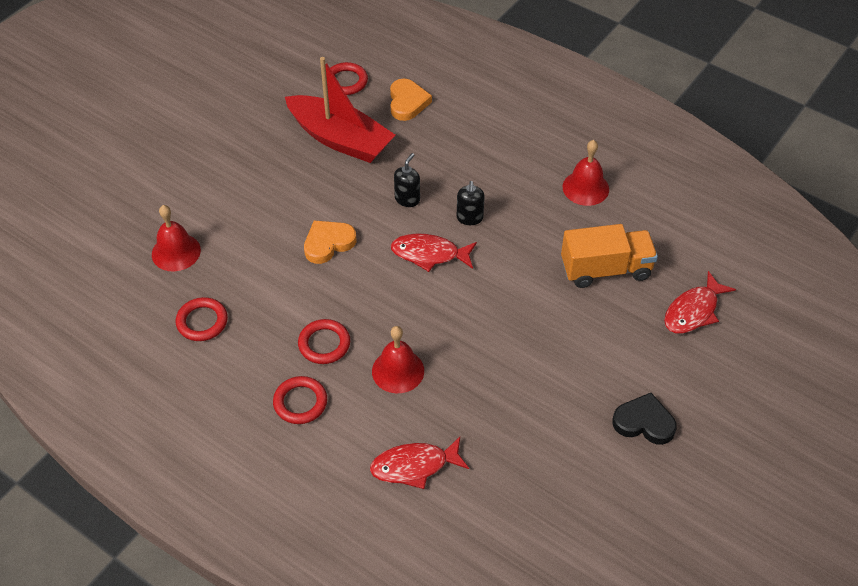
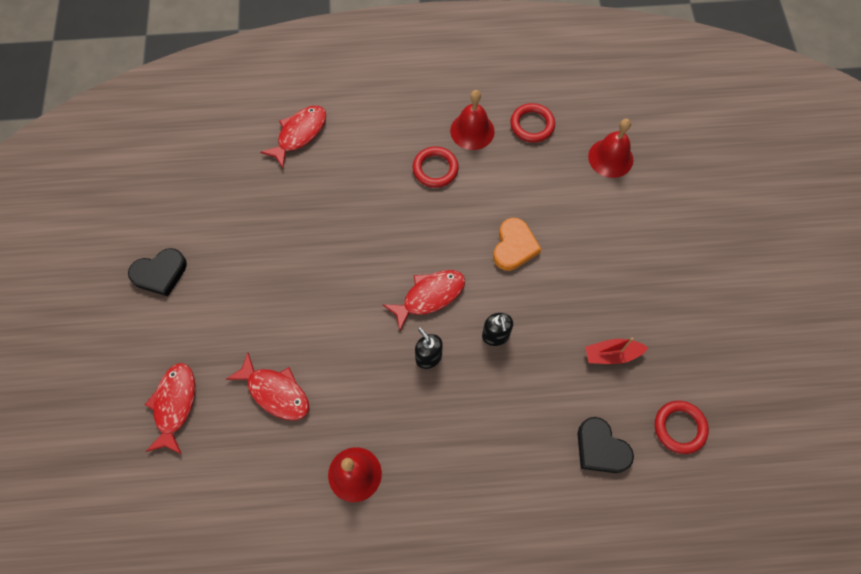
camera: 140 degrees right, 15 degrees up
(300, 402) = (410, 121): red ring -> none
(340, 139) = (612, 354): red boat -> red boat, size x0.45
(398, 371) = (367, 187): red bell -> red bell (472, 131)
(407, 102) = (600, 448): orange heart -> black heart
(605, 269) = (275, 392): orange truck -> red fish

